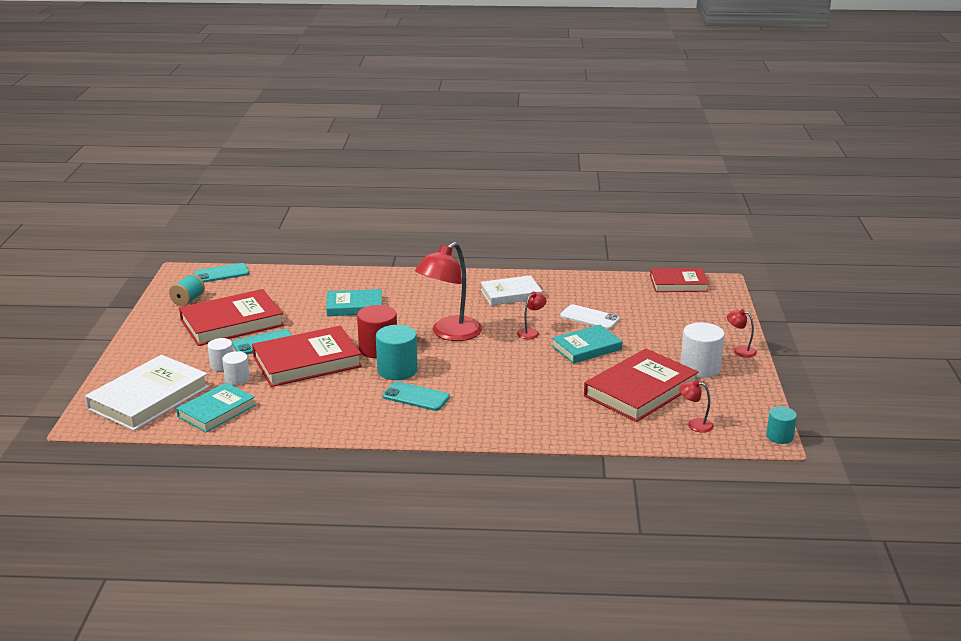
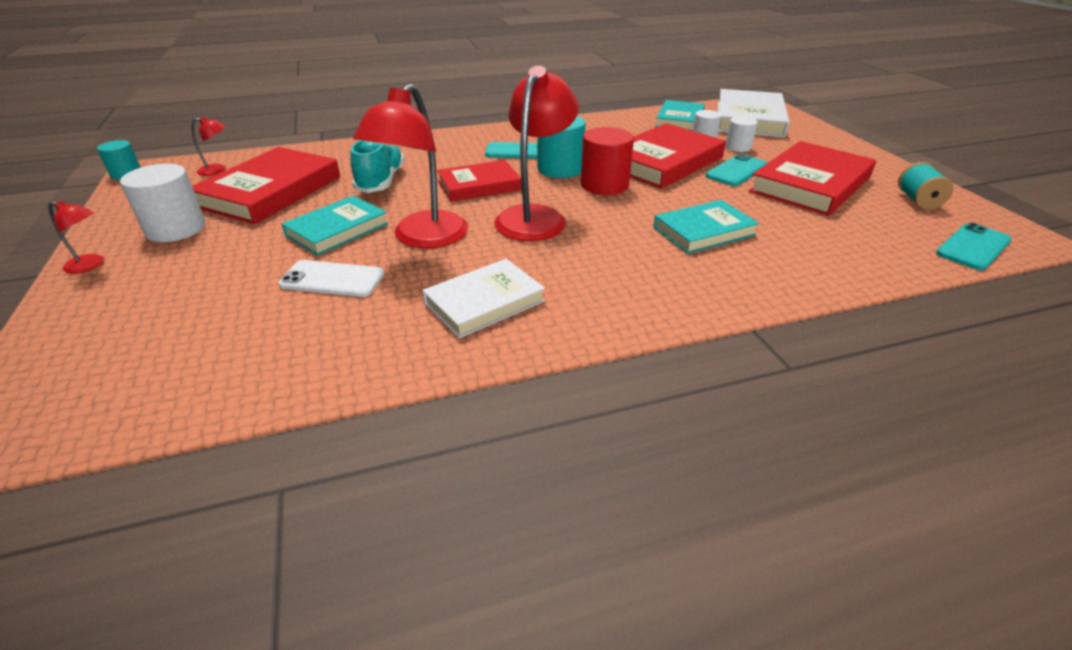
camera: 160 degrees right, 10 degrees up
(531, 332) = (423, 238): red lamp -> red lamp, size x2.25
(550, 385) = (381, 181): none -> turquoise shoe
(678, 283) = (113, 413): red book -> red book (479, 185)

